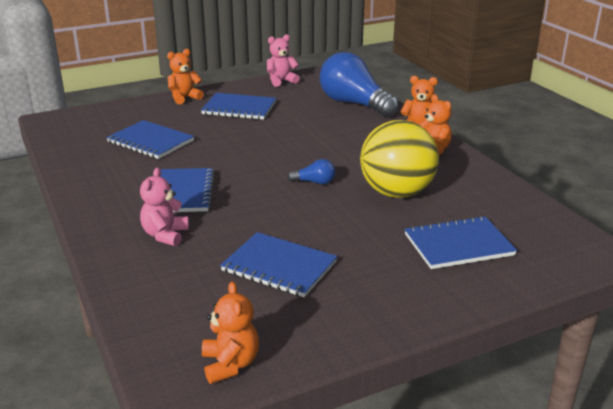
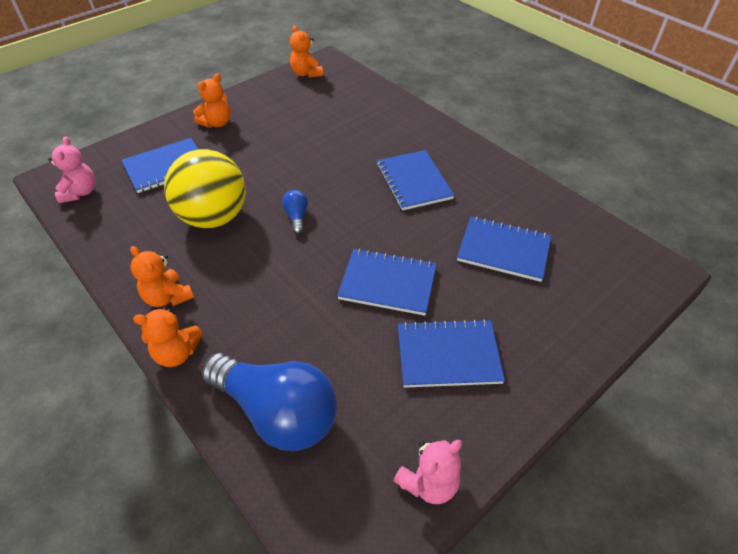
camera: 165 degrees right, 20 degrees up
(165, 235) = (395, 138): pink teddy bear -> pink teddy bear (80, 192)
(184, 98) = (547, 370): orange teddy bear -> orange teddy bear (217, 123)
(279, 266) = (300, 128): blue notebook -> blue notebook (388, 283)
(314, 182) = (296, 217): blue light bulb -> blue light bulb turned 90 degrees clockwise

